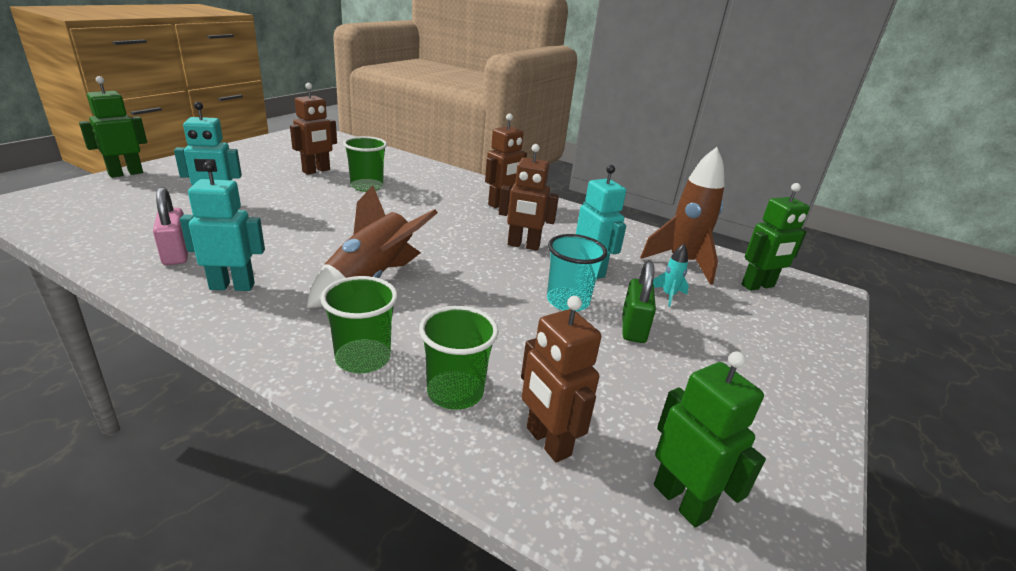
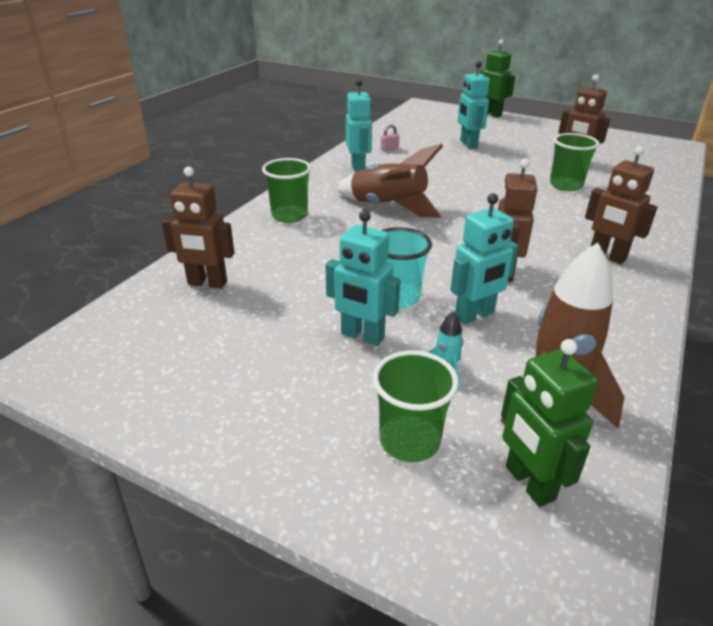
camera: 90 degrees right, 5 degrees up
(176, 254) = (389, 149): pink padlock -> pink padlock, size x0.53
(455, 392) = (257, 248): green cup -> green cup (409, 441)
(547, 442) = (207, 283): brown robot -> brown robot turned 135 degrees counterclockwise
(633, 328) = (362, 336): green padlock -> turquoise robot
(681, 501) = (143, 337): green robot -> none

